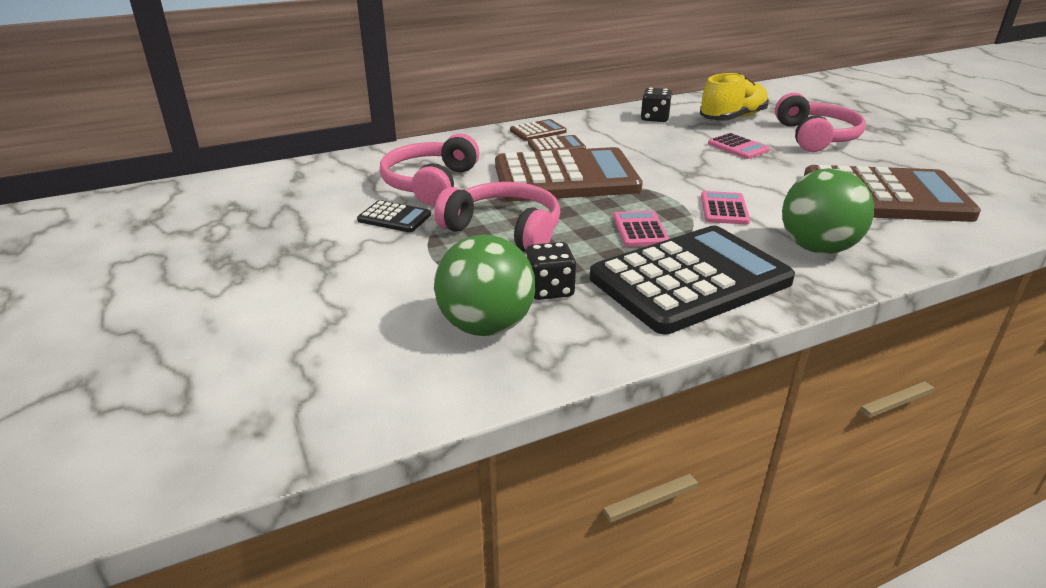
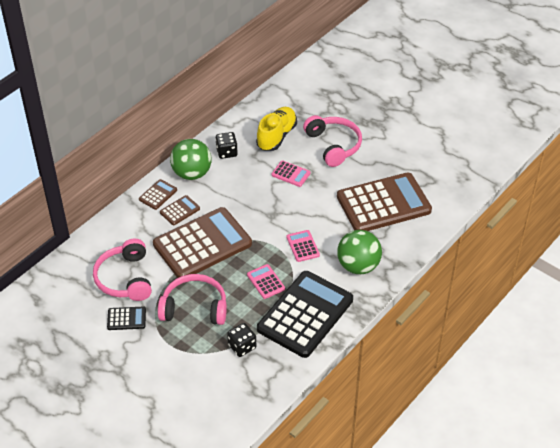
camera: 25 degrees left, 15 degrees up
(486, 326) = (226, 382): green ball -> green ball (192, 173)

